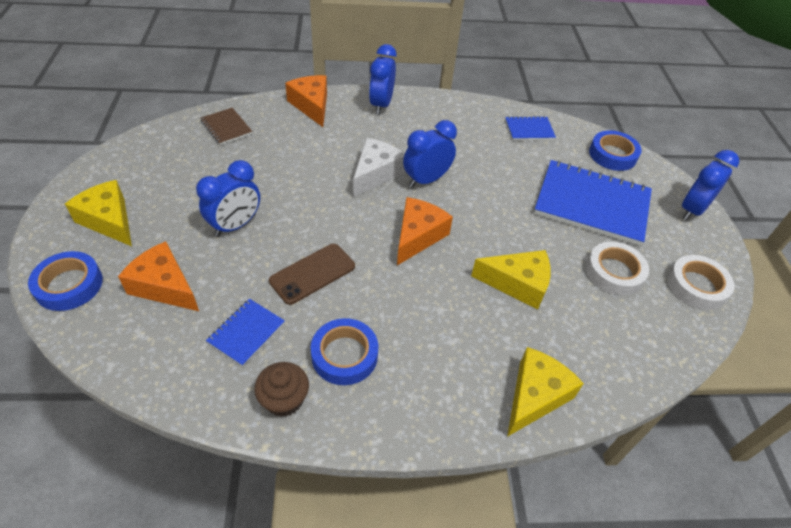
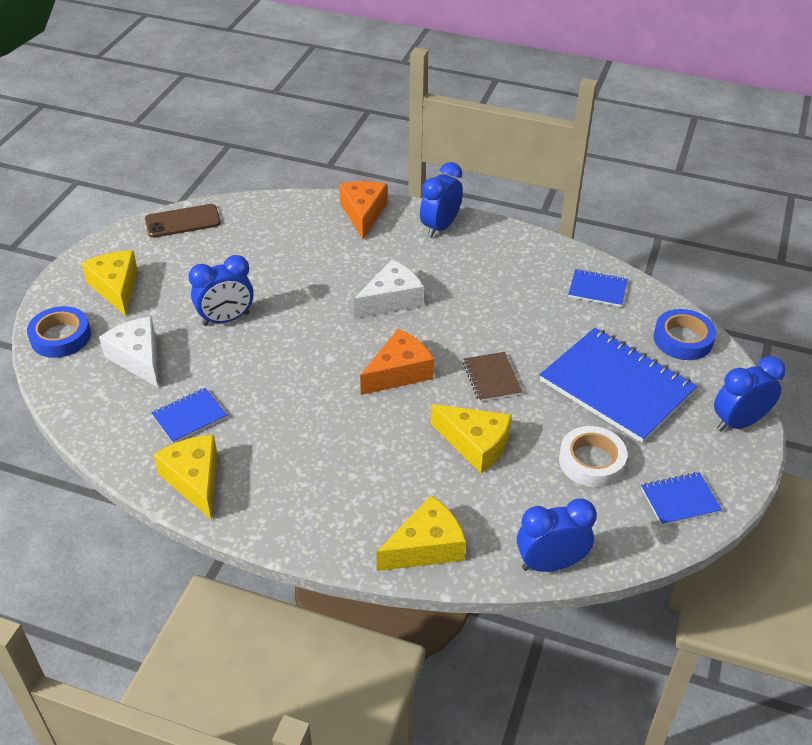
camera: 25 degrees right, 5 degrees down
(164, 286) = (138, 358): orange cheese -> white cheese
(226, 127) = (264, 220): brown notebook -> brown notebook (491, 378)
(284, 399) = (194, 480): brown cupcake -> yellow cheese
(312, 274) = (275, 381): brown phone -> brown phone (183, 221)
(344, 355) = (266, 460): blue tape -> none
(426, 180) = (442, 318): blue clock -> blue clock (550, 564)
(696, 286) = (680, 500): white tape -> blue notebook

